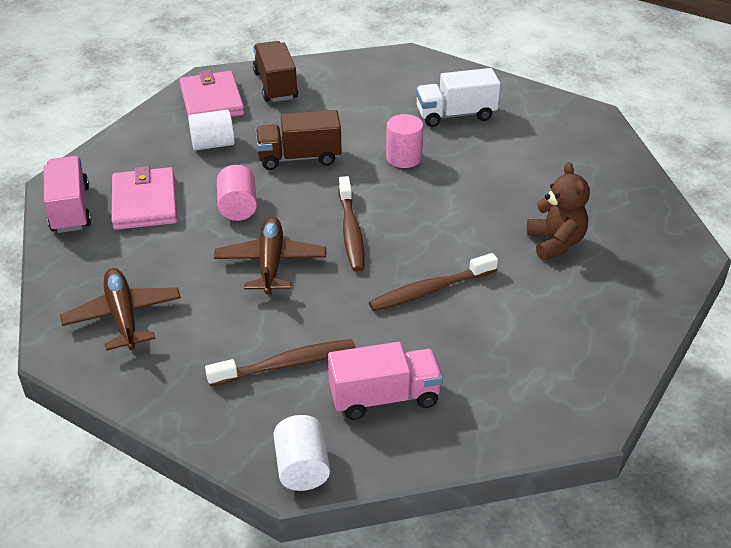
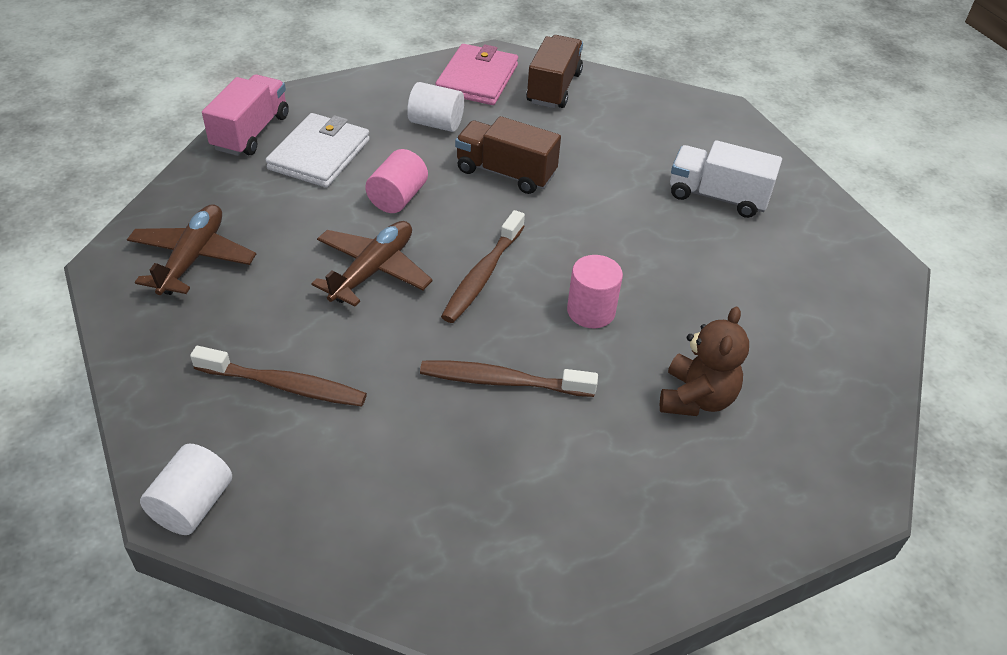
camera: 30 degrees right, 5 degrees up
(145, 202) = (319, 154): pink wallet -> white wallet
(384, 397) = (342, 476): pink truck -> none
(404, 158) = (614, 220): pink cylinder -> pink cylinder (591, 311)

